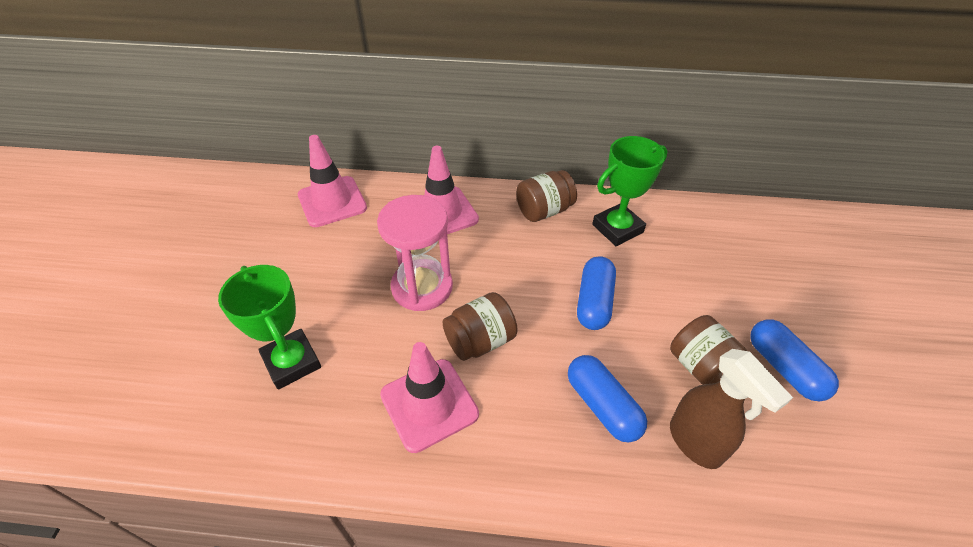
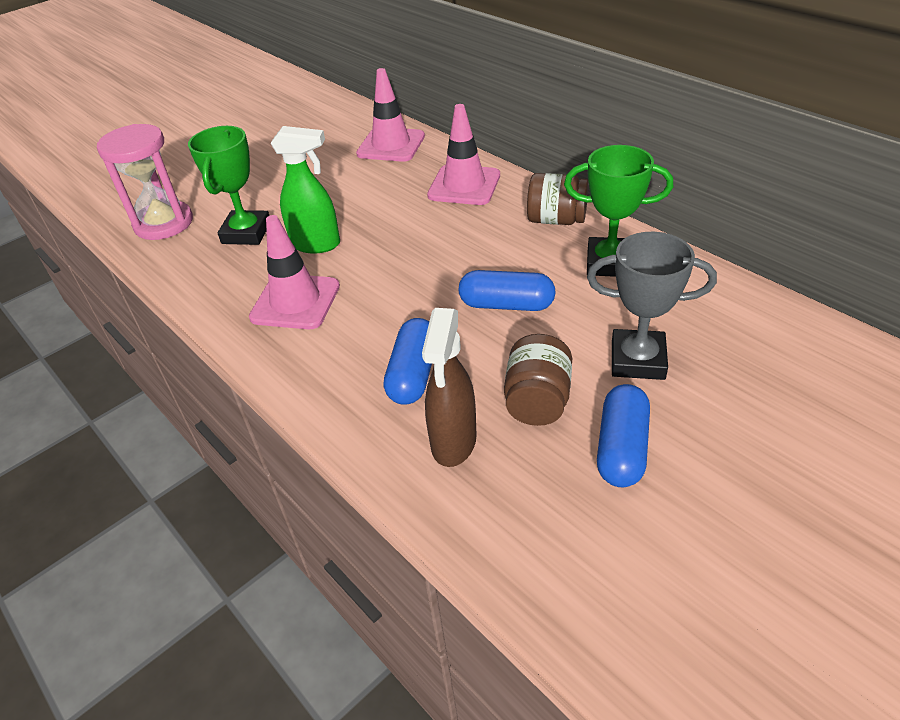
camera: 45 degrees right, 5 degrees down
(379, 335) = (316, 244): none -> green spray bottle
(422, 287) = (383, 229): pink hourglass -> pink hourglass (164, 223)
(480, 341) = (379, 283): brown jar -> none
(594, 302) = (506, 305): blue capsule -> blue capsule turned 45 degrees clockwise
(718, 295) = (637, 360): none -> grey trophy

